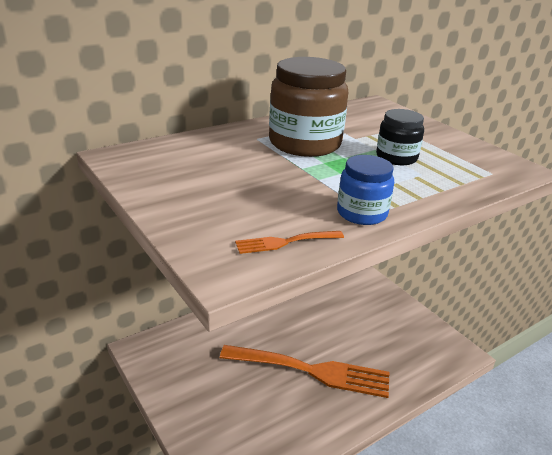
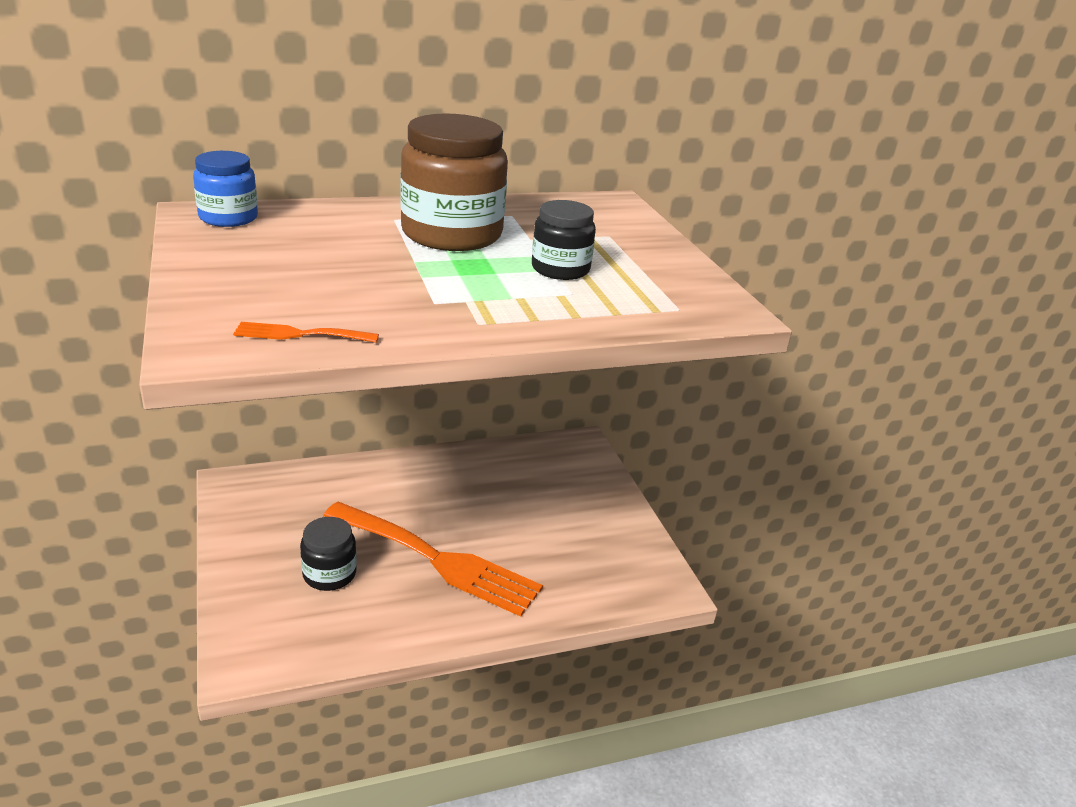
camera: 15 degrees right, 0 degrees up
(247, 401) = (329, 574): none -> black jar
(362, 213) = (433, 322): blue jar -> blue jar (228, 218)

